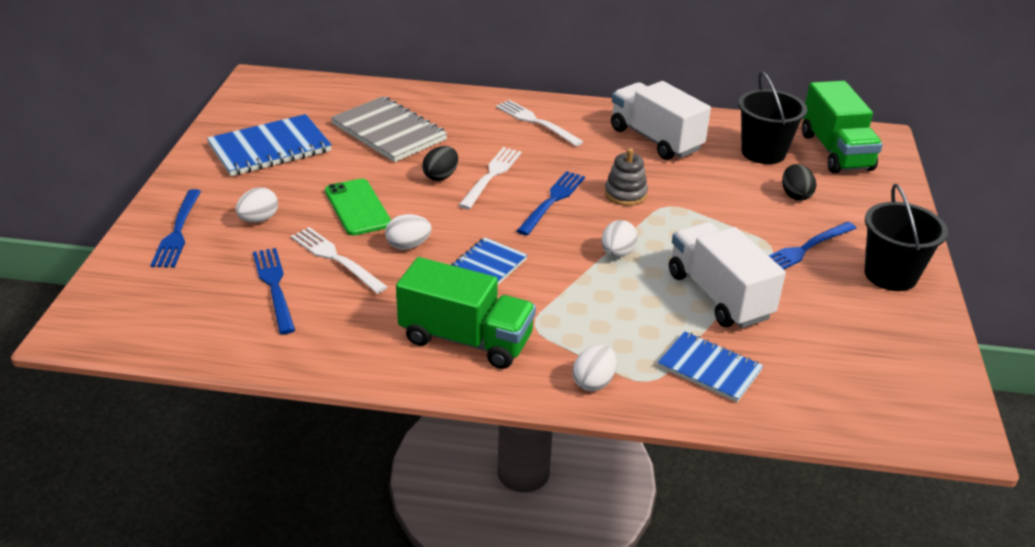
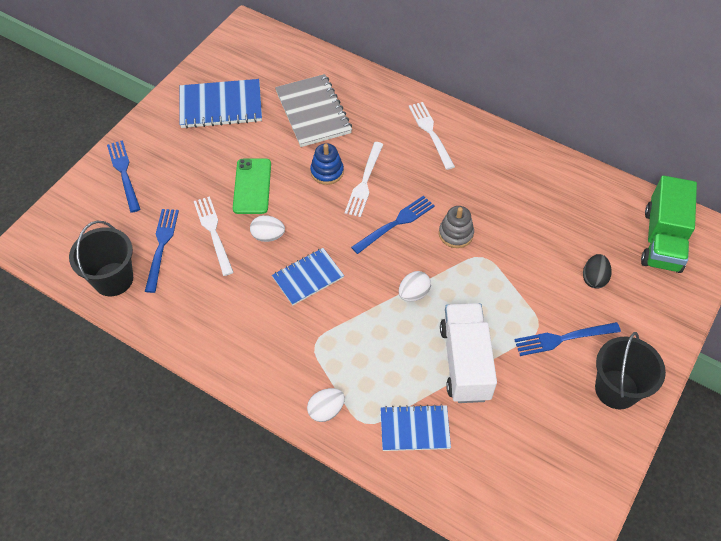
camera: 25 degrees right, 20 degrees up
(178, 232) = (124, 173): blue fork -> blue fork turned 135 degrees clockwise
(259, 219) = (180, 177): white egg -> none
(441, 176) = (327, 172): black egg -> blue stacking toy
(466, 339) = (261, 339): green truck -> none
(491, 175) = (364, 182): white fork -> white fork turned 150 degrees clockwise
(655, 139) = (516, 180): white truck -> none
(709, 369) = (414, 429): blue notebook -> blue notebook turned 60 degrees counterclockwise
(763, 152) = (598, 222): black bucket -> black bucket (113, 279)

